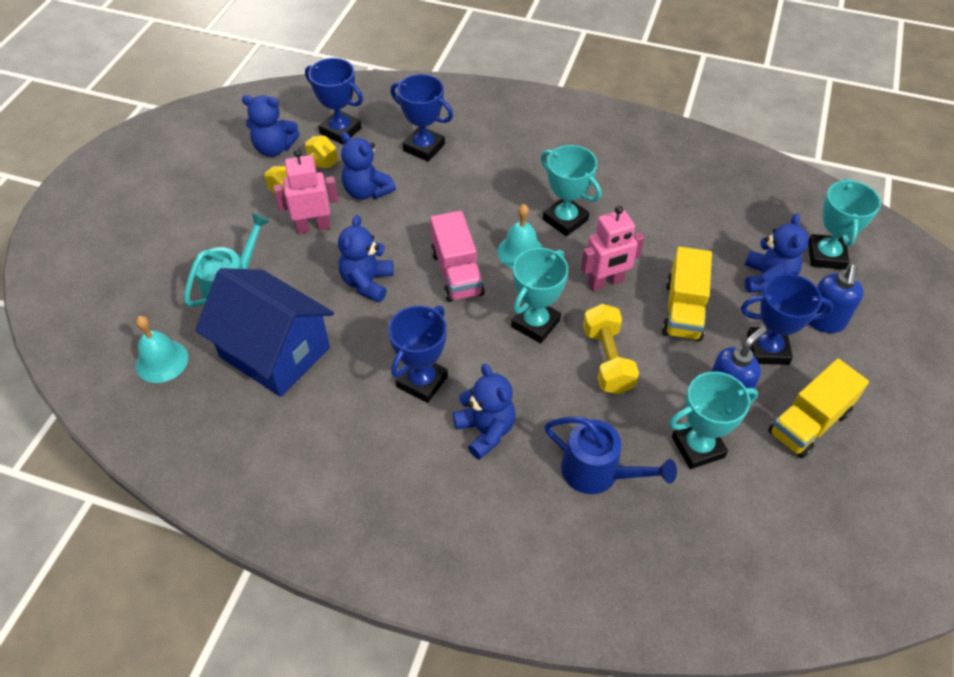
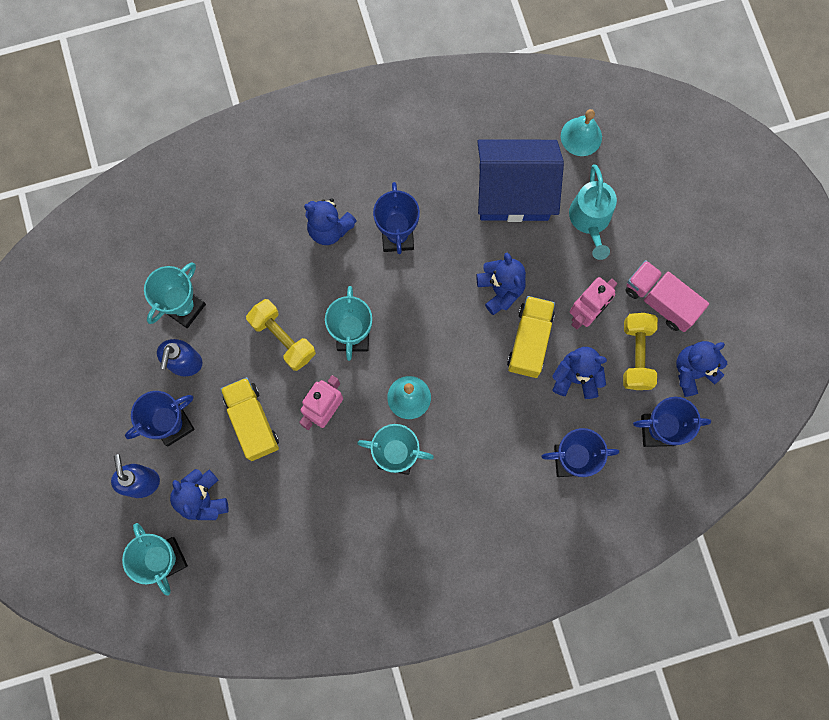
camera: 145 degrees right, 25 degrees up
(457, 273) = (442, 343): pink truck -> pink truck (660, 301)
(598, 472) = (238, 246): blue watering can -> none
(809, 422) = (118, 377): yellow truck -> yellow truck (529, 341)

